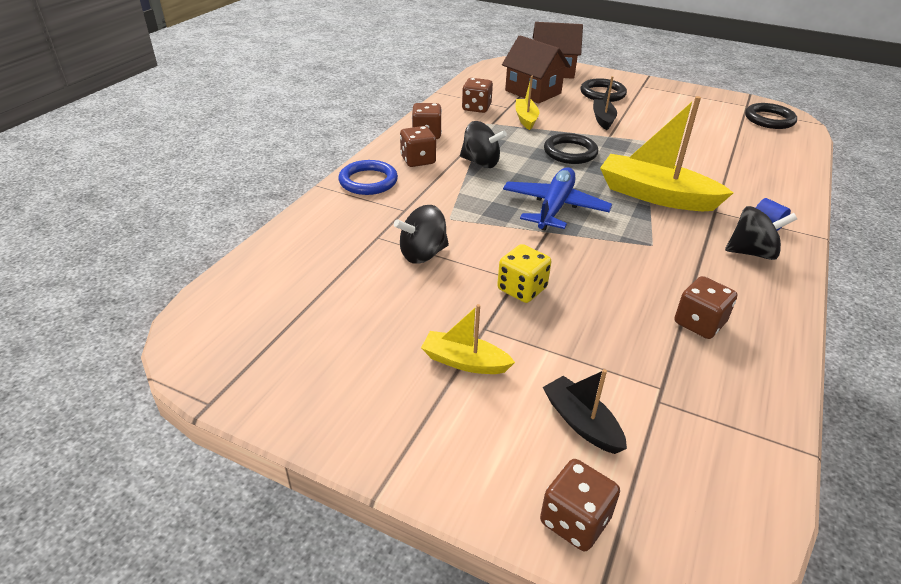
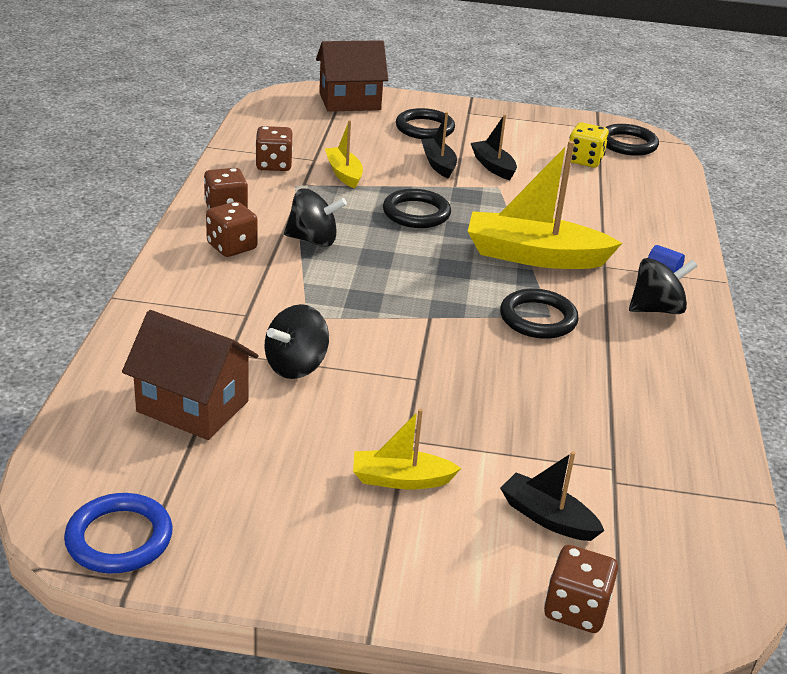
camera: 20 degrees left, 5 degrees down
(368, 181) = (181, 283): blue ring -> blue ring (119, 538)
(522, 289) = (429, 389): yellow dice -> yellow dice (584, 160)
(533, 92) = (337, 134): brown house -> brown house (192, 406)
(554, 207) = (426, 286): blue plane -> none
(640, 245) = (538, 318): none -> black ring
(647, 125) = (493, 166): none -> black boat
(699, 323) = (627, 395): brown dice -> none

